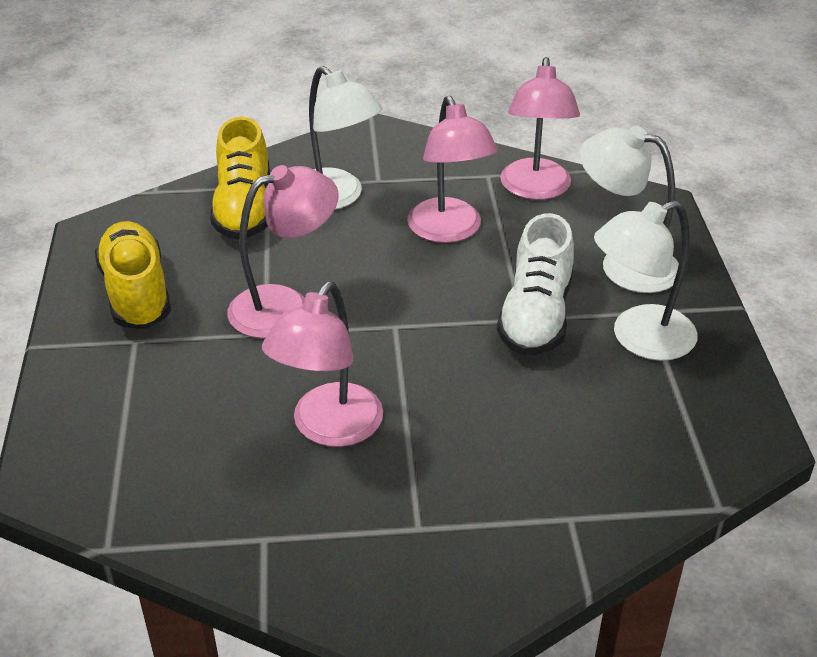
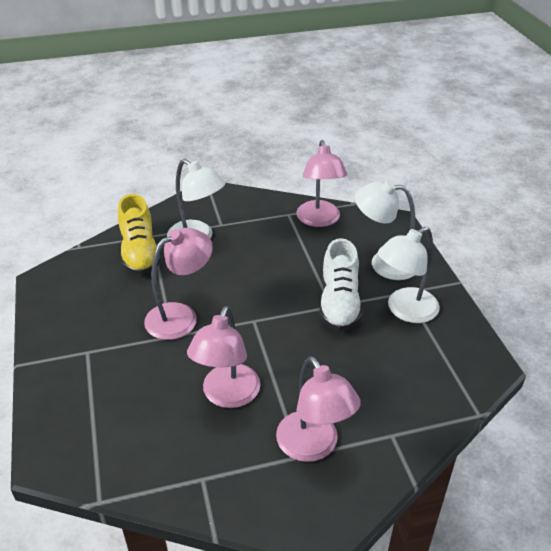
camera: 10 degrees left, 0 degrees up
(137, 293) = (81, 318): yellow shoe -> none
(449, 231) = (273, 253): pink lamp -> pink lamp (313, 447)

